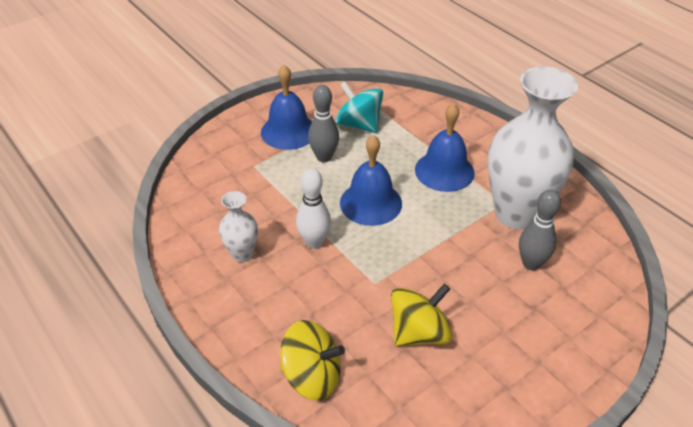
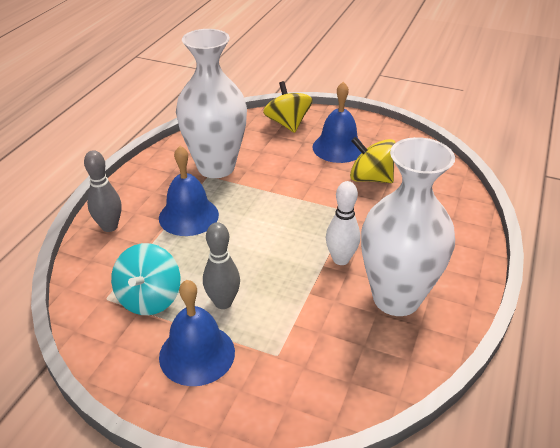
camera: 120 degrees left, 5 degrees down
(242, 254) = (396, 298): white vase -> white vase, size x2.18
(312, 376) = (453, 210): yellow spinning top -> yellow spinning top (287, 124)
(370, 203) = (265, 244): blue bell -> blue bell (338, 148)
(531, 264) = (264, 150): grey bowling pin -> grey bowling pin (109, 227)

